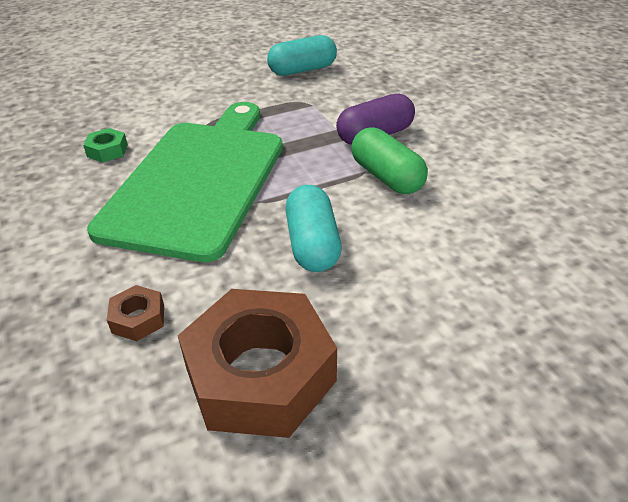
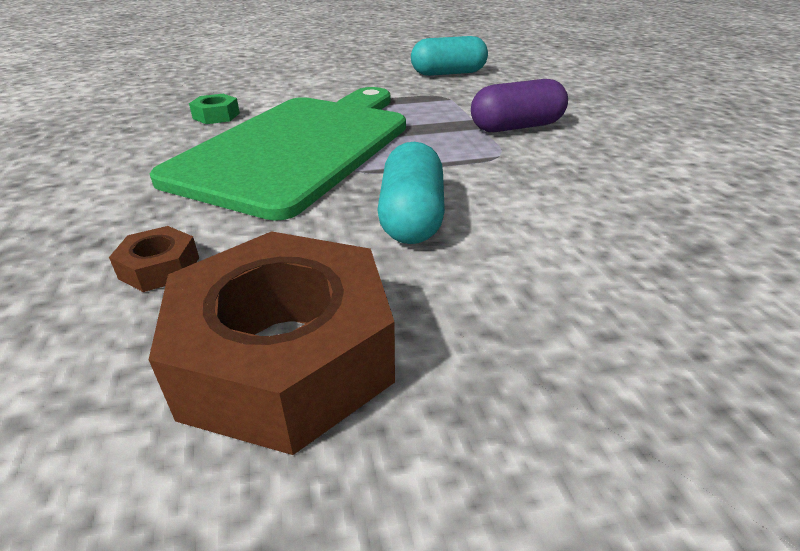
camera: 10 degrees right, 5 degrees down
(386, 177) = (523, 163): green capsule -> none

